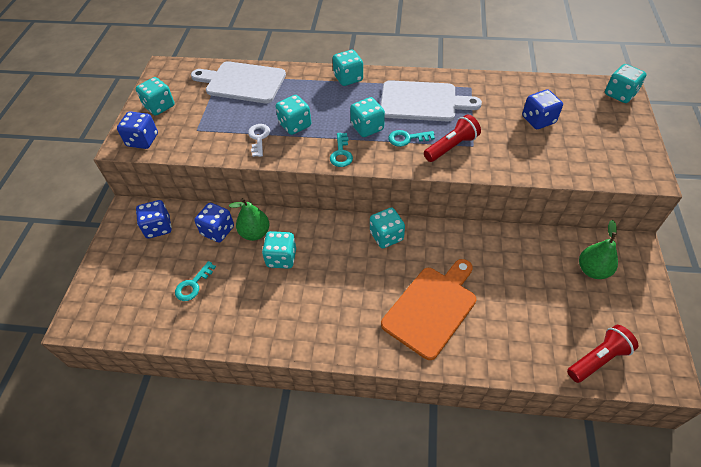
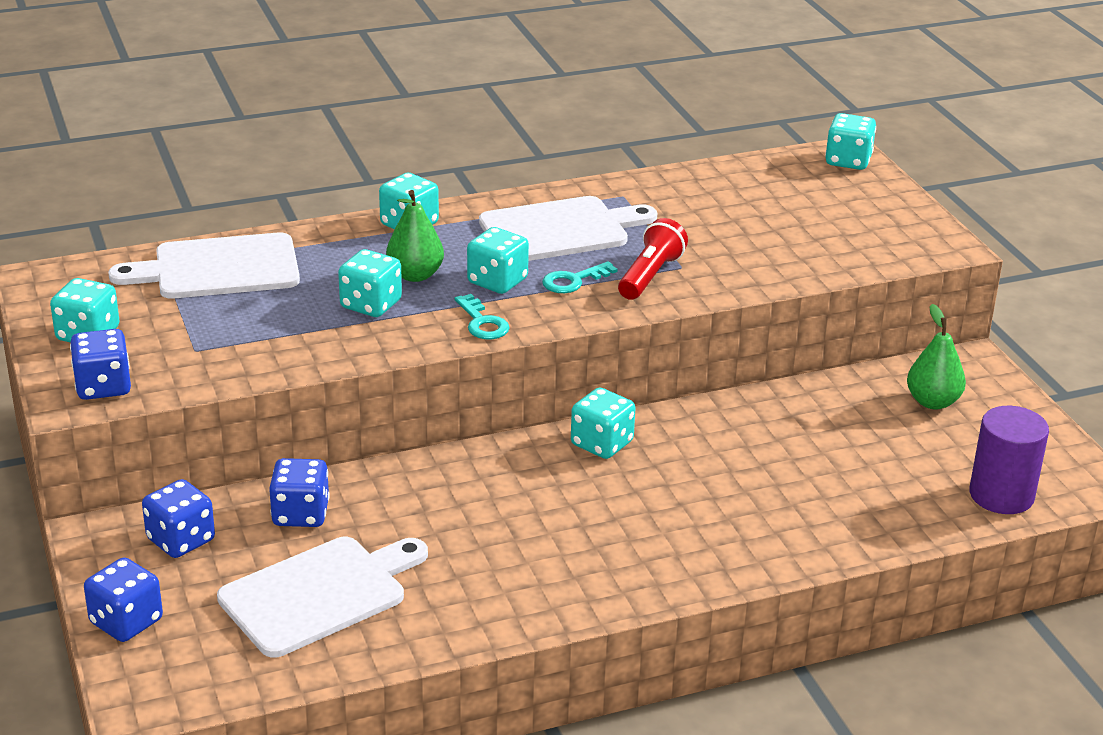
camera: 30 degrees left, 20 degrees down
(193, 285) = (319, 594): turquoise key -> white cutting board
(255, 233) = (373, 499): green pear -> green pear (415, 275)
(259, 138) = (322, 335): white key -> none
(281, 258) = (447, 517): turquoise dice -> none
(431, 308) = (737, 509): orange cutting board -> none
(538, 120) = (754, 216): blue dice -> blue dice (126, 622)
(598, 359) = (1001, 495): red flashlight -> purple cylinder

